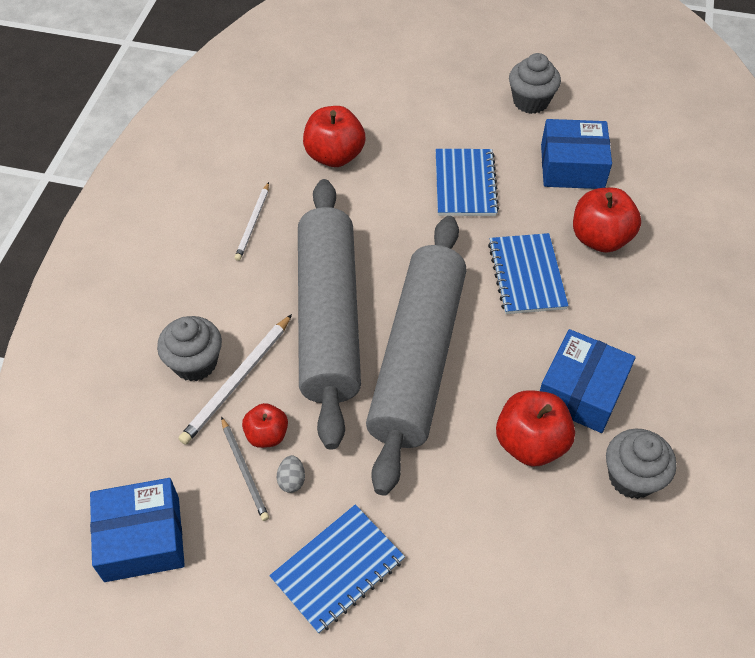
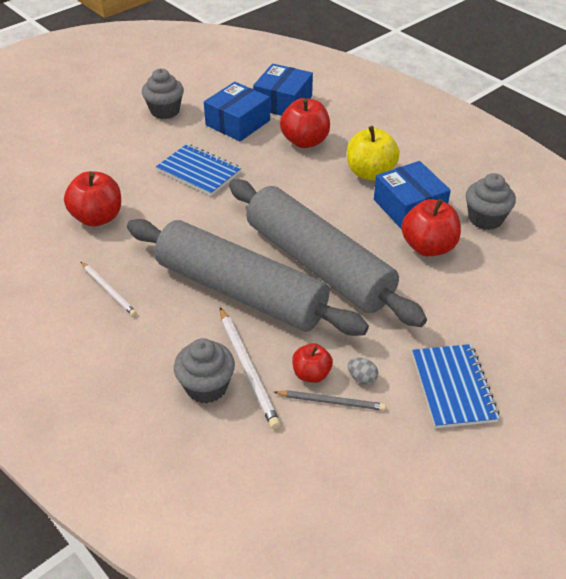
camera: 55 degrees left, 10 degrees down
(142, 538) = (342, 496): blue box -> blue box (283, 102)
(526, 275) = (301, 184): blue notebook -> none
(605, 325) = (370, 173): none -> yellow apple

